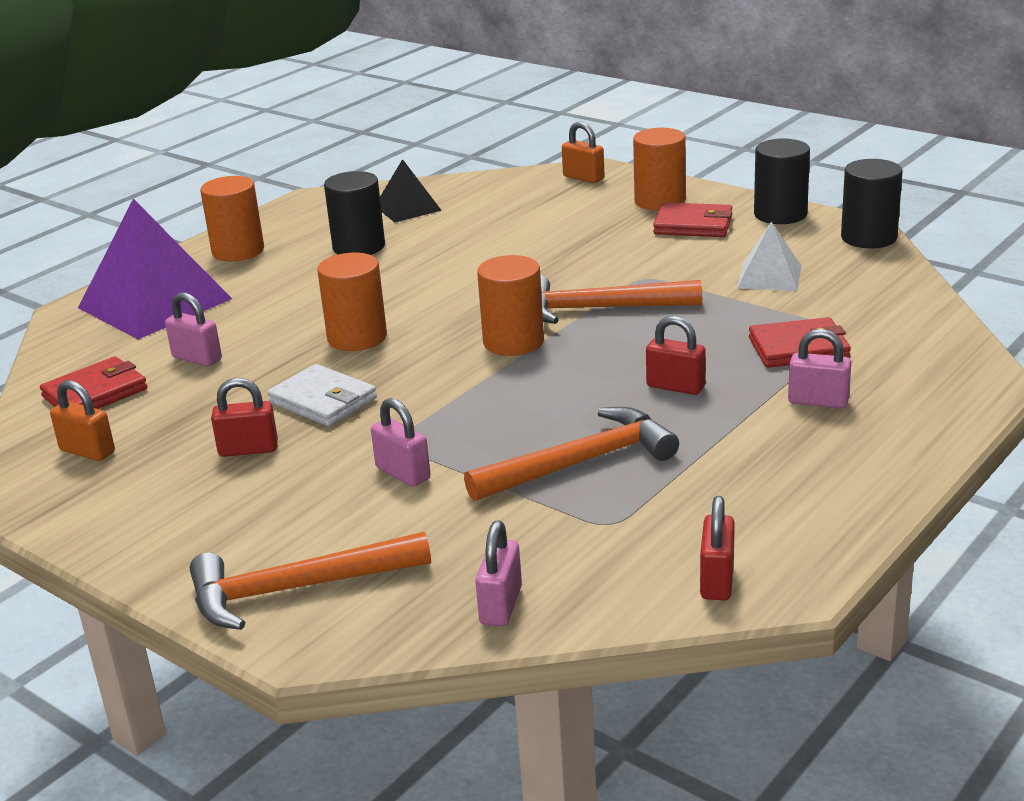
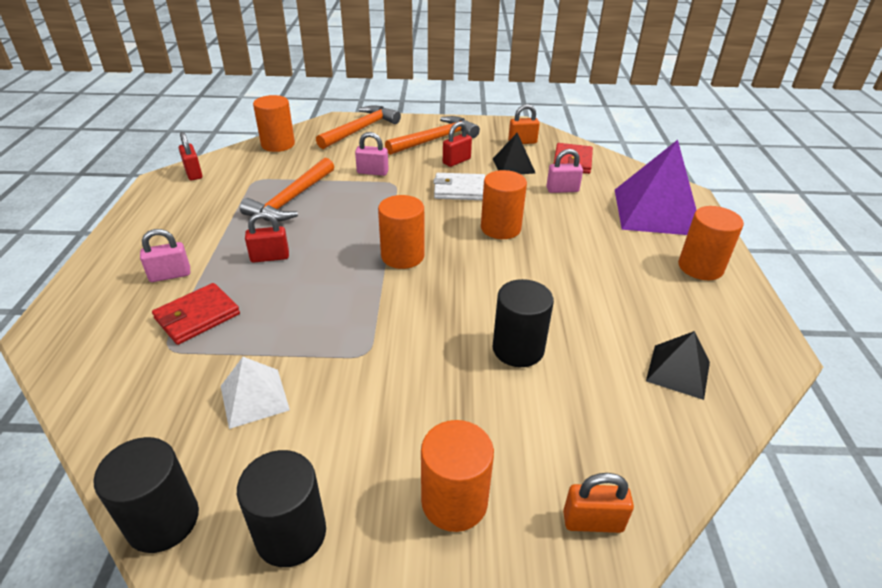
camera: 140 degrees right, 10 degrees up
(185, 413) = (513, 166): none -> black pyramid
(359, 247) = (630, 303): black cylinder -> black cylinder (518, 349)
(501, 606) = (278, 144): pink padlock -> orange cylinder
(599, 309) = (373, 304): orange hammer -> orange hammer (435, 139)
(693, 225) = (380, 462): red wallet -> none

